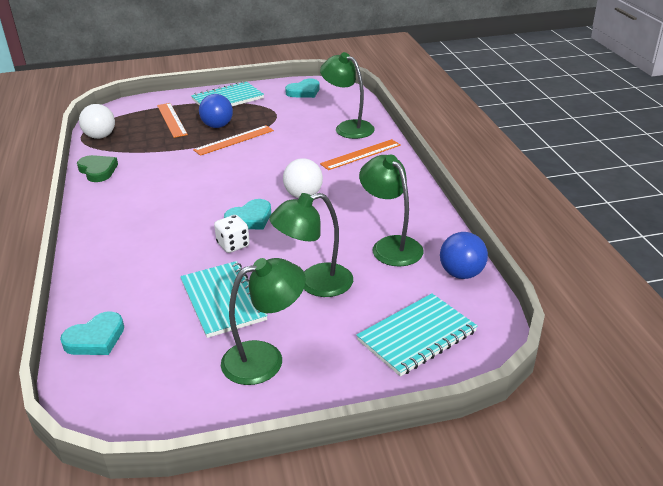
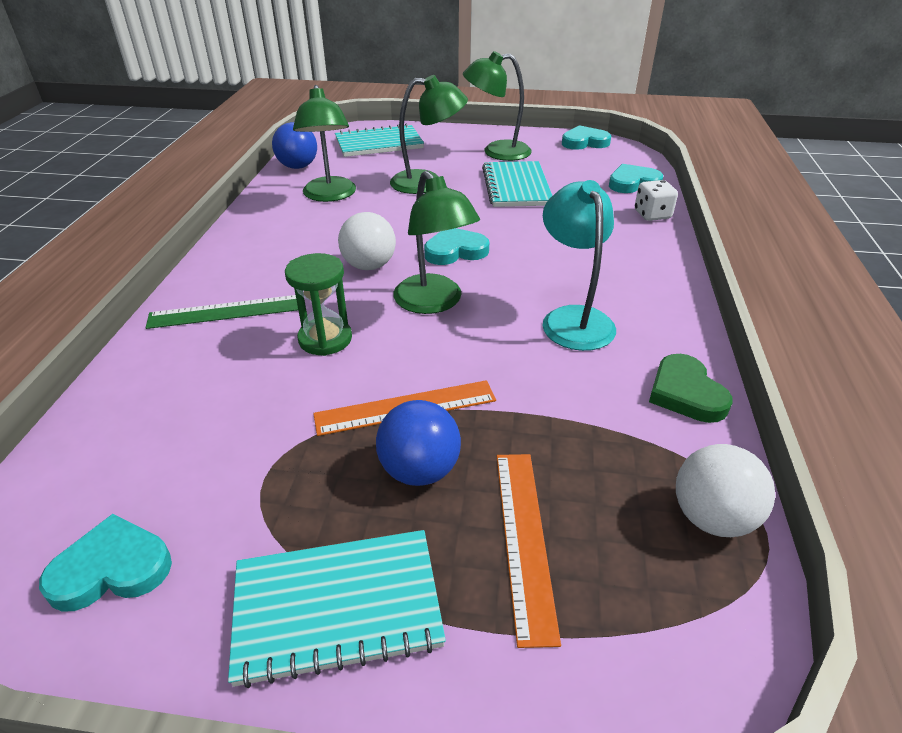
camera: 160 degrees left, 5 degrees up
(151, 416) = (584, 142): none -> turquoise heart
(157, 192) = (573, 319): none -> turquoise lamp
(233, 245) = (488, 227): white dice -> white dice (652, 215)
(294, 154) = (325, 339): none -> green hourglass
(348, 127) = (173, 381): green lamp -> green lamp (434, 303)
(361, 154) = (227, 311): orange ruler -> green ruler

